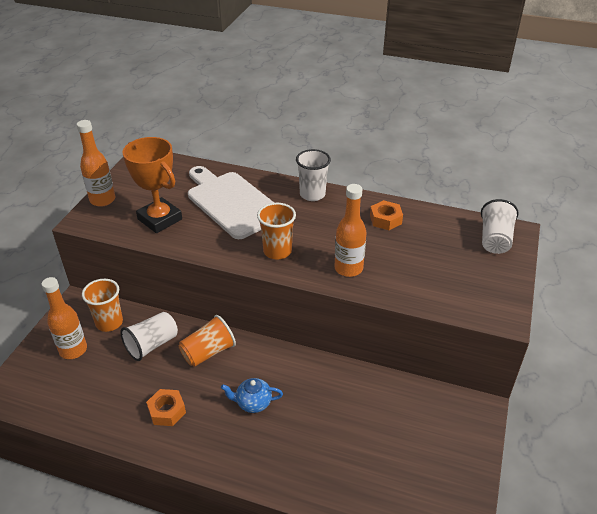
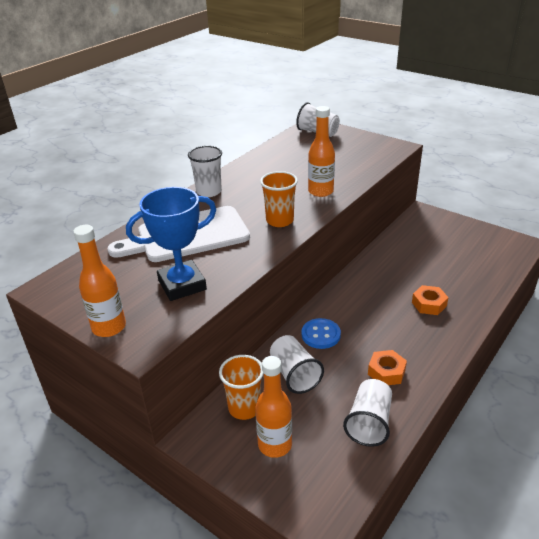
camera: 70 degrees left, 5 degrees down
(101, 407) = (369, 423): none -> white cup
(160, 219) = (182, 285): orange trophy -> blue trophy
(208, 352) = (321, 335): orange cup -> blue button
(253, 403) = (391, 315): blue teapot -> none
(385, 219) = (268, 166): orange nut -> orange nut (429, 304)

